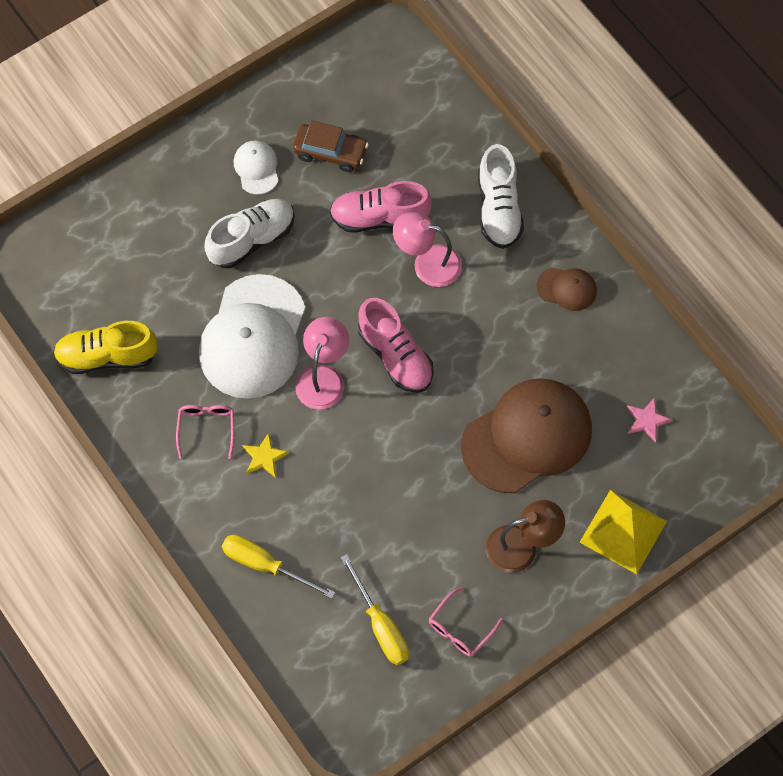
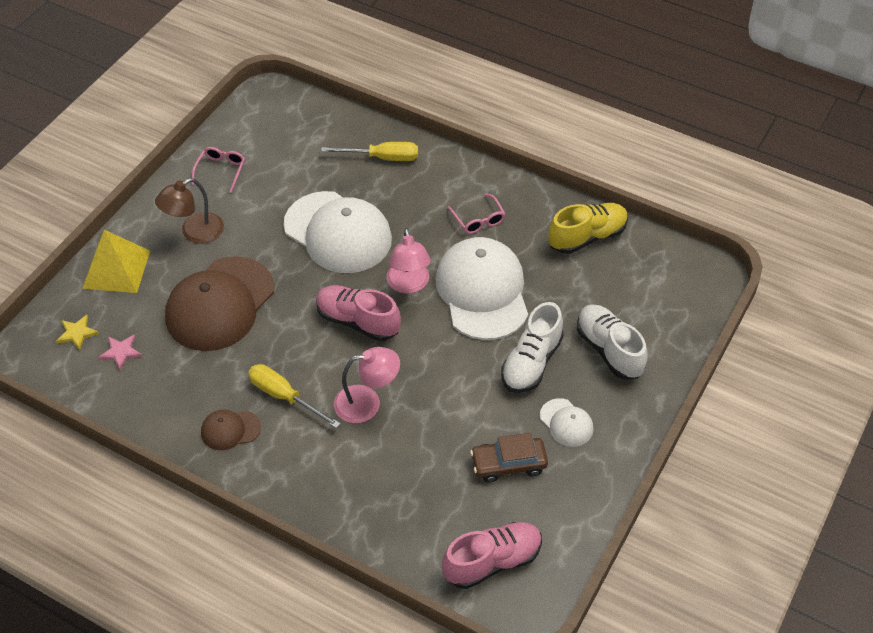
camera: 155 degrees right, 15 degrees down
(264, 457) = (423, 218): yellow star -> yellow star (77, 333)
(365, 477) = (338, 232): none -> white cap
(379, 217) = (430, 424): pink shoe -> pink shoe (492, 561)
(380, 625) = (280, 153): yellow screwdriver -> yellow screwdriver (284, 396)
(498, 209) = (324, 475): white shoe -> white shoe (609, 350)

